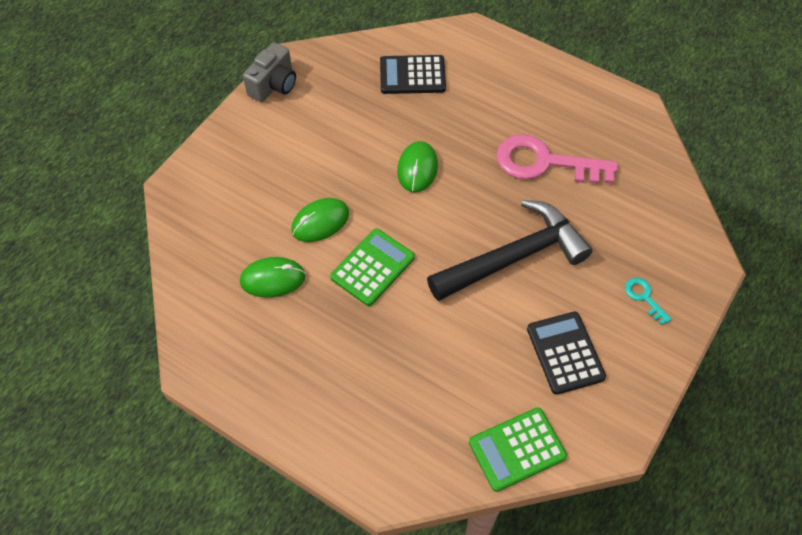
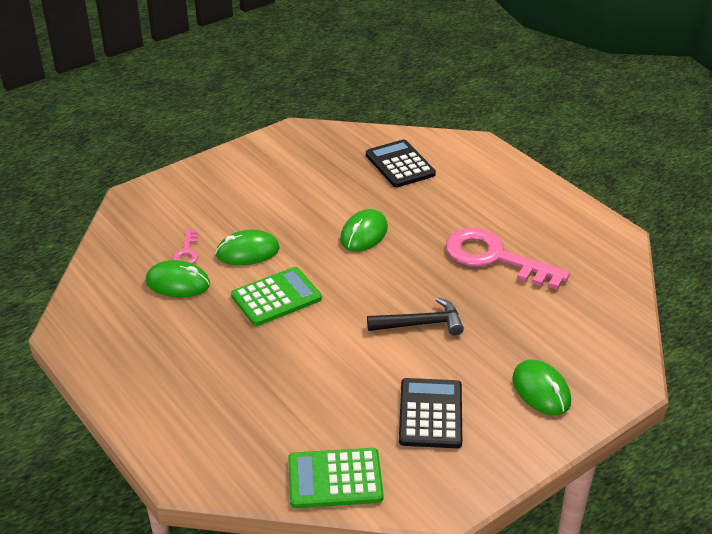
camera: 20 degrees right, 20 degrees down
(262, 239) = (187, 252): none -> pink key
(274, 85) = (265, 144): grey camera -> none
(412, 75) = (400, 164): black calculator -> black calculator turned 45 degrees clockwise
(514, 257) = (420, 324): black hammer -> black hammer, size x0.54
(644, 297) = (541, 390): turquoise key -> green mouse

